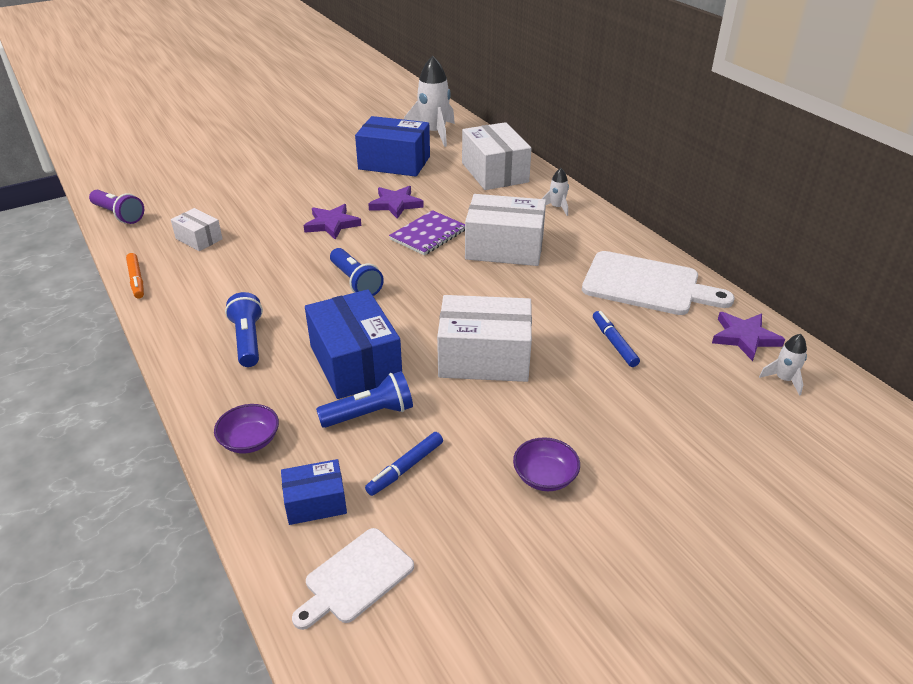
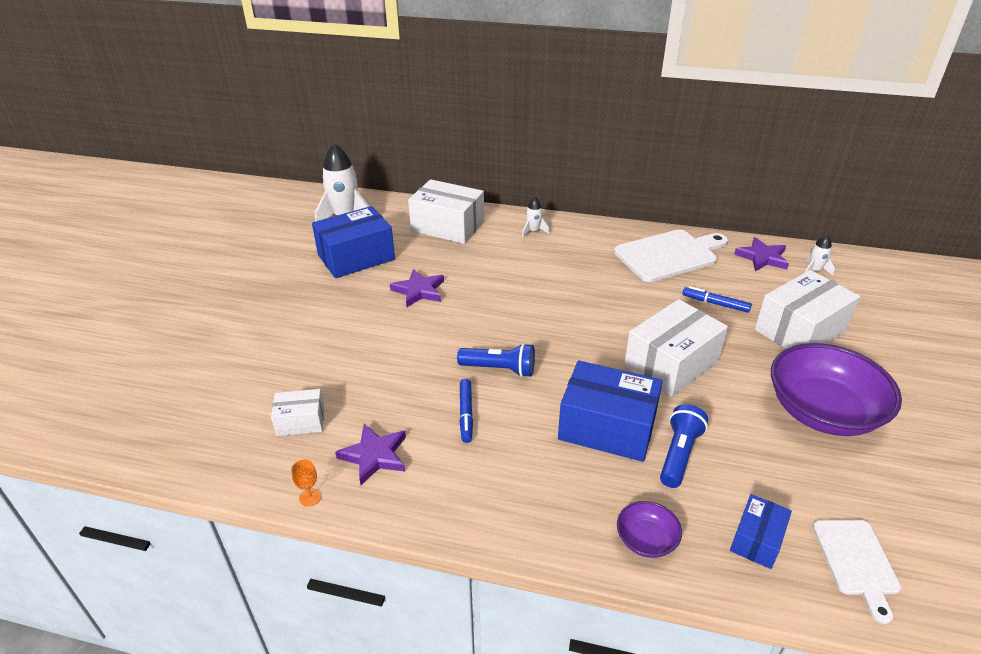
camera: 45 degrees left, 0 degrees up
(119, 215) = (166, 454): purple flashlight -> none
(136, 280) = (310, 497): orange marker -> orange goblet
(248, 340) = (505, 471): blue flashlight -> none
(332, 224) = (397, 336): purple star -> purple star (374, 456)
(405, 468) = (758, 470): blue marker -> blue marker (466, 414)
(428, 235) = (485, 300): purple notebook -> none
(504, 248) = (551, 279): white box -> white box (800, 330)
(545, 476) = (822, 412): purple bowl -> purple bowl, size x2.22

